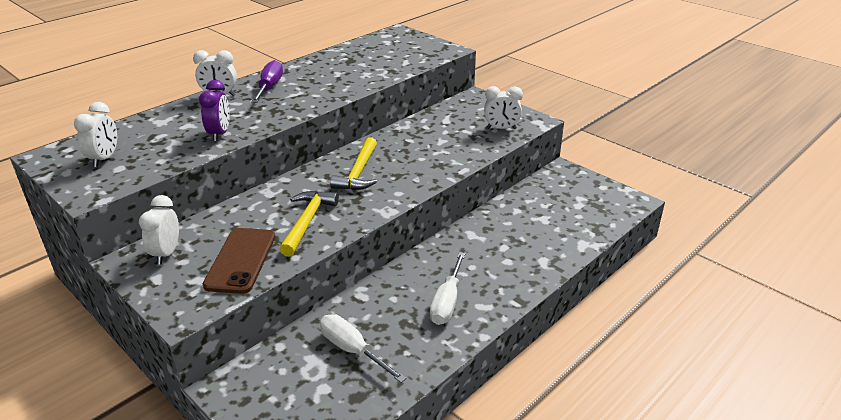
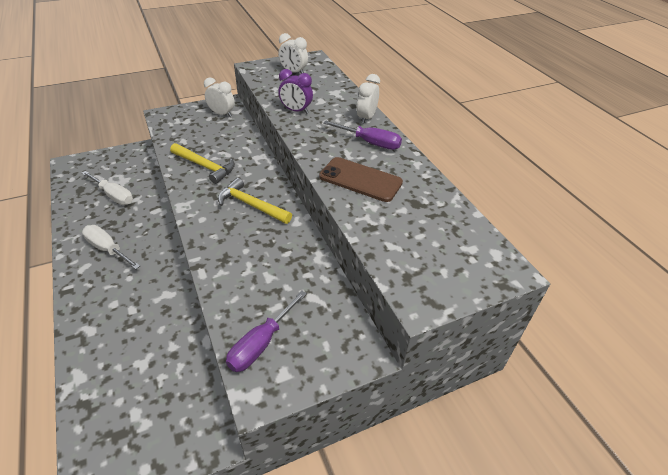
camera: 110 degrees right, 10 degrees up
(241, 260) = (189, 136): brown phone -> brown phone (360, 180)
(353, 350) = (113, 195): white screwdriver -> white screwdriver turned 60 degrees clockwise
(501, 128) = (261, 343): white clock -> purple screwdriver

